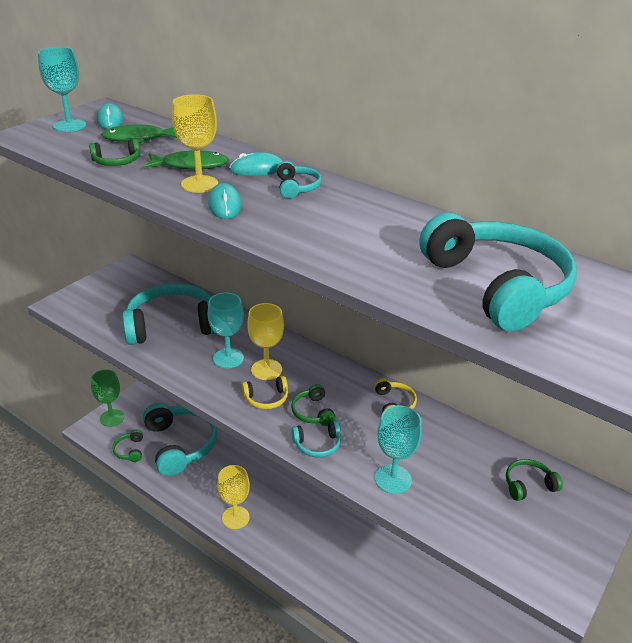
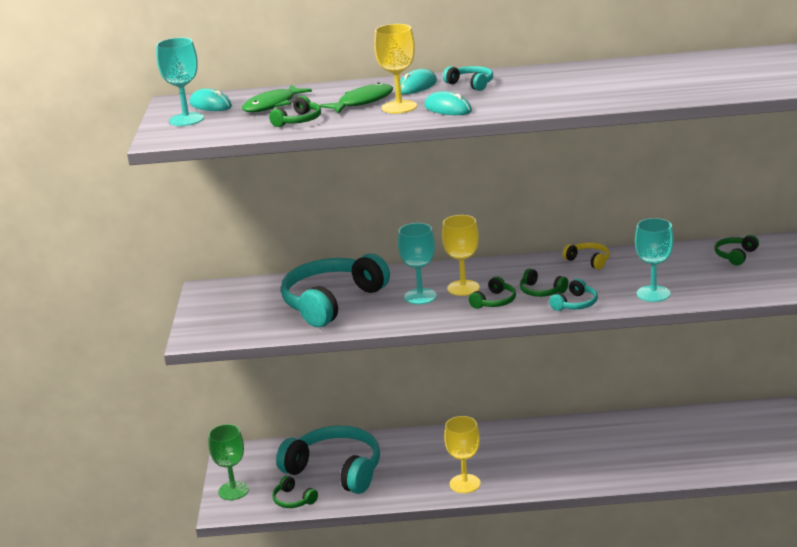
camera: 35 degrees left, 10 degrees down
(266, 398) = (494, 301): yellow headphones -> green headphones
(497, 286) = (696, 77): turquoise headphones -> none

